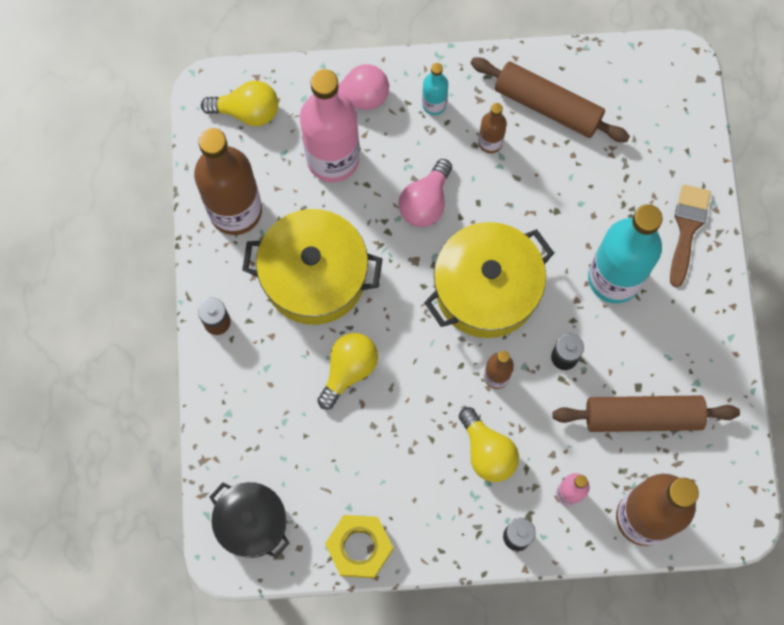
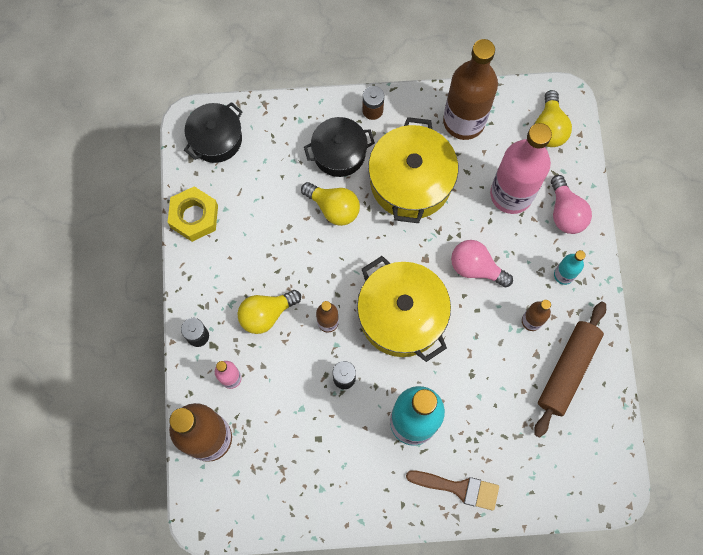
camera: 90 degrees right, 0 degrees up
(275, 363) = (339, 153): none -> black pot
(643, 417) = (293, 441): brown rolling pin -> none

